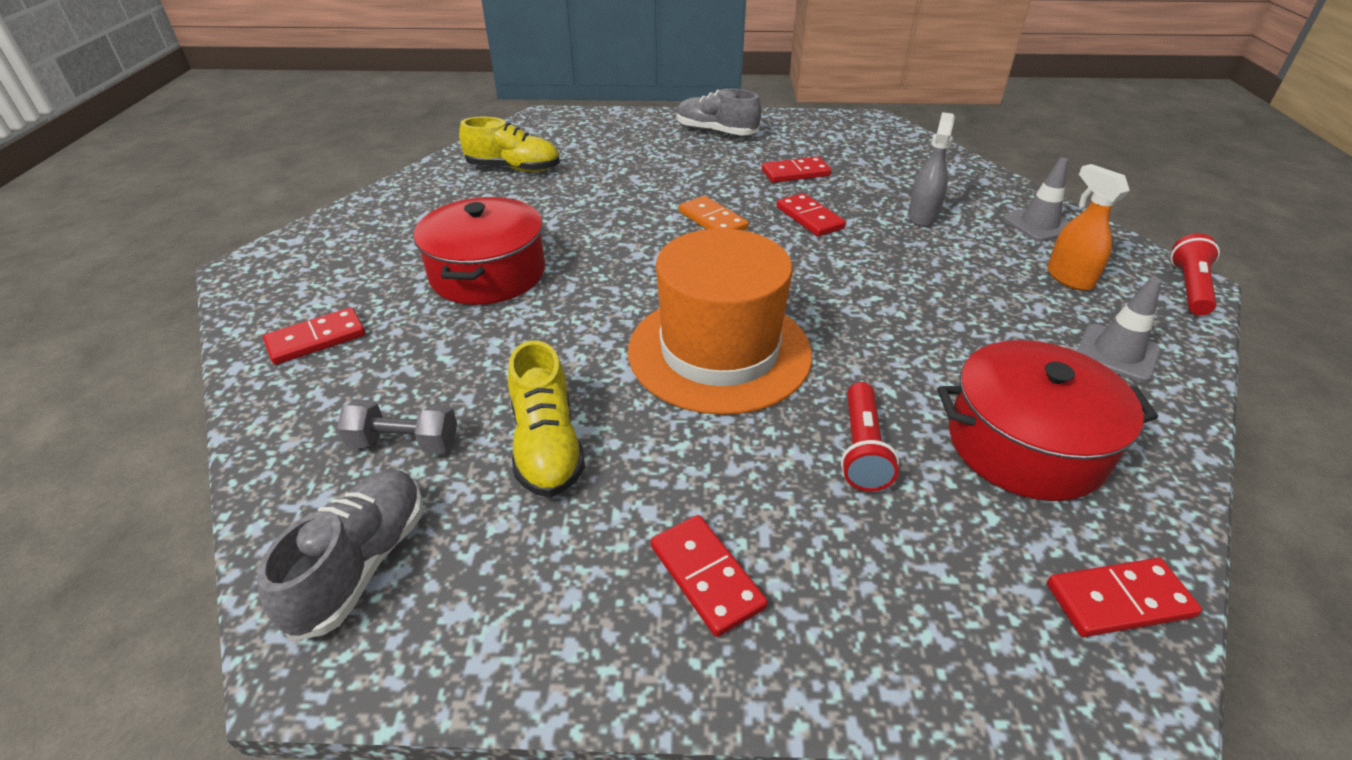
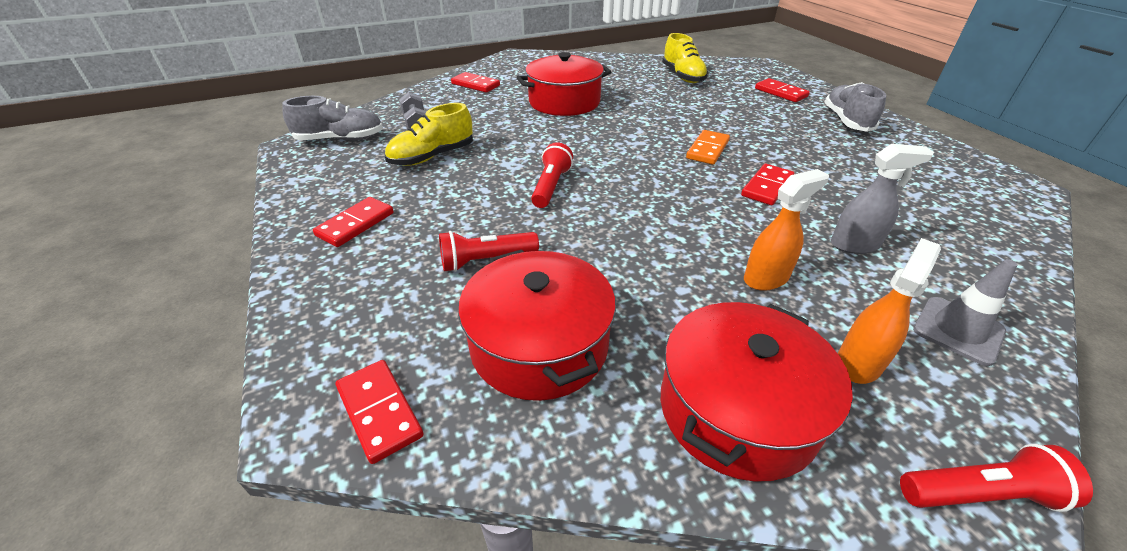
camera: 65 degrees right, 0 degrees up
(719, 351) = (551, 186): orange hat -> red flashlight
(795, 173) = (834, 167): red domino -> red domino (781, 93)
(955, 275) = (766, 278): none -> orange spray bottle
(1117, 353) = (737, 409): grey traffic cone -> red pot

